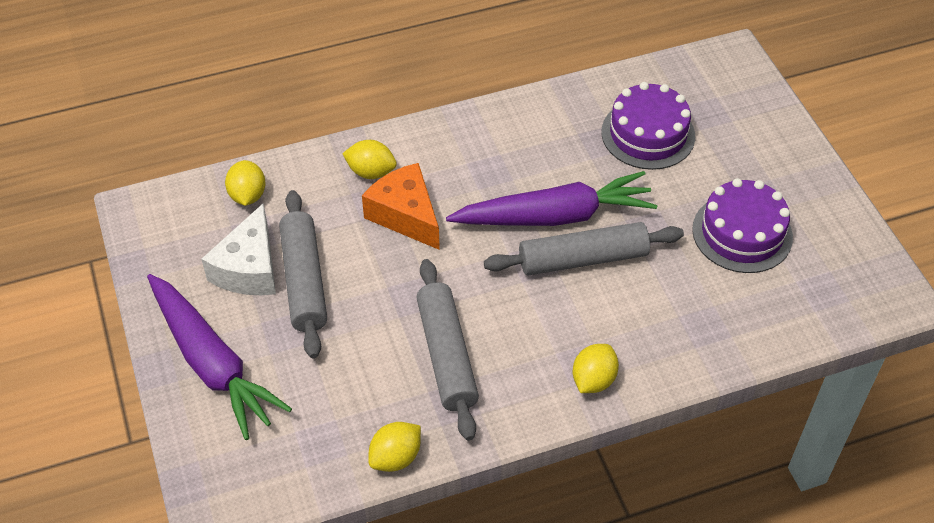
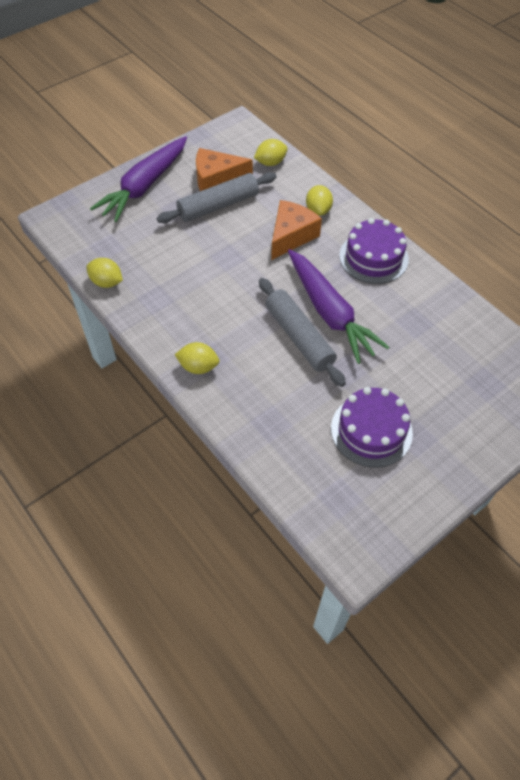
camera: 70 degrees right, 5 degrees up
(249, 268) = (217, 180): white cheese -> orange cheese
(447, 355) = (189, 286): grey rolling pin -> none
(648, 134) = (438, 349): purple cake -> purple cake (373, 257)

